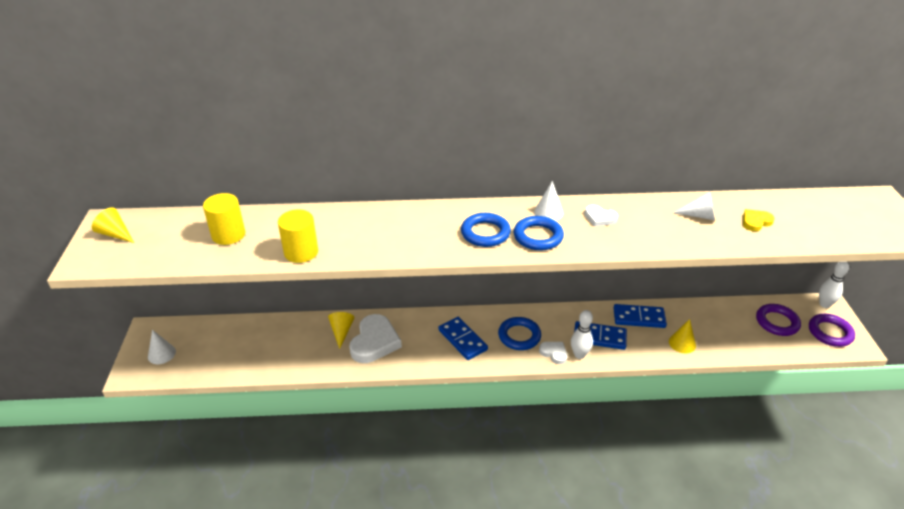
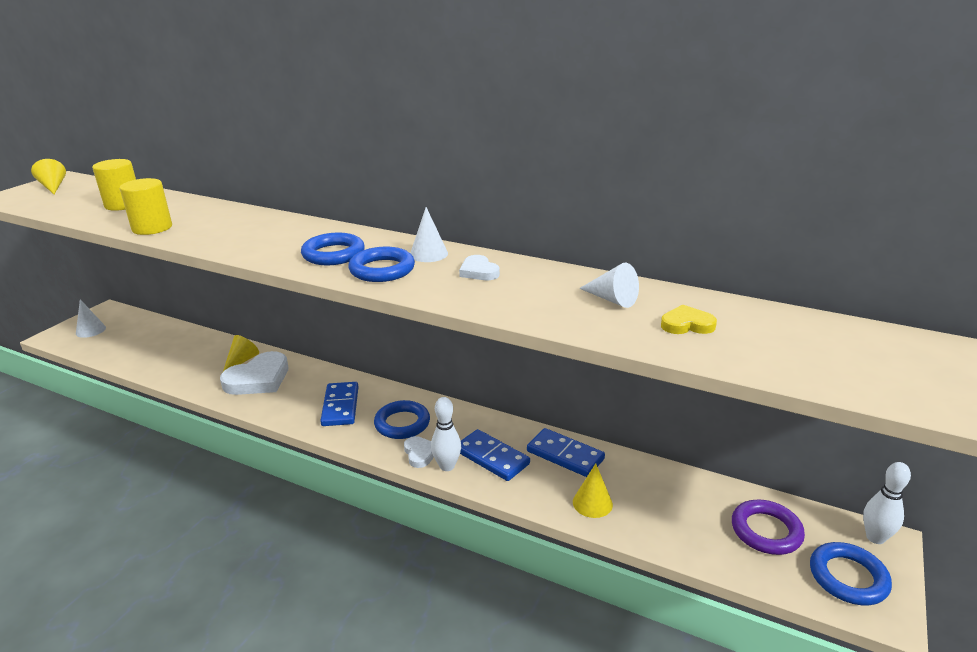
camera: 30 degrees right, 10 degrees down
(830, 332) = (848, 577): purple ring -> blue ring

